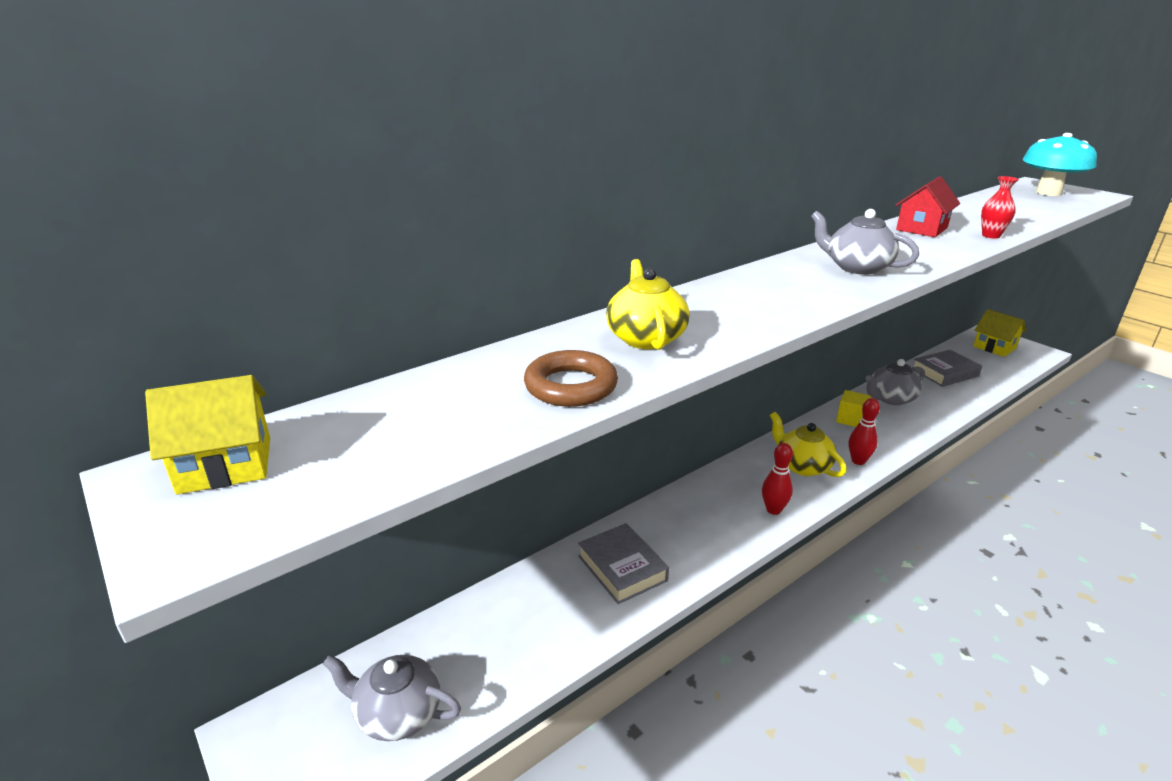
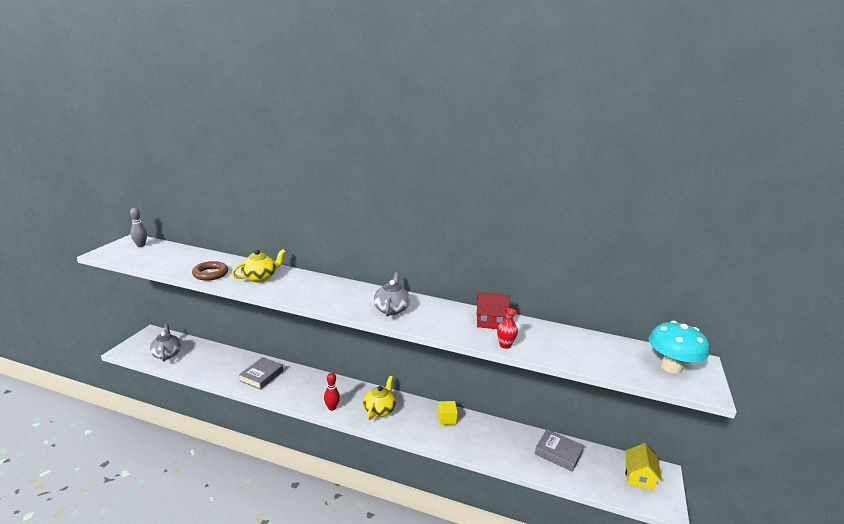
camera: 55 degrees right, 5 degrees down
(225, 465) = (141, 245): yellow house -> grey bowling pin
(858, 461) = (401, 429): red bowling pin -> none
(890, 398) = (490, 432): grey teapot -> none

